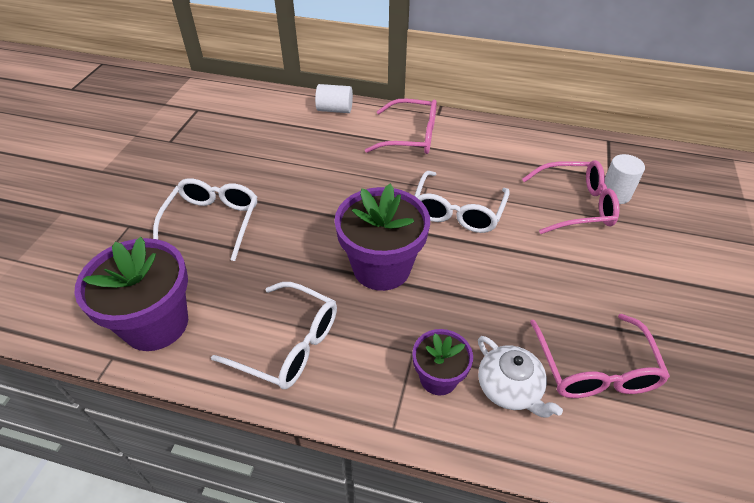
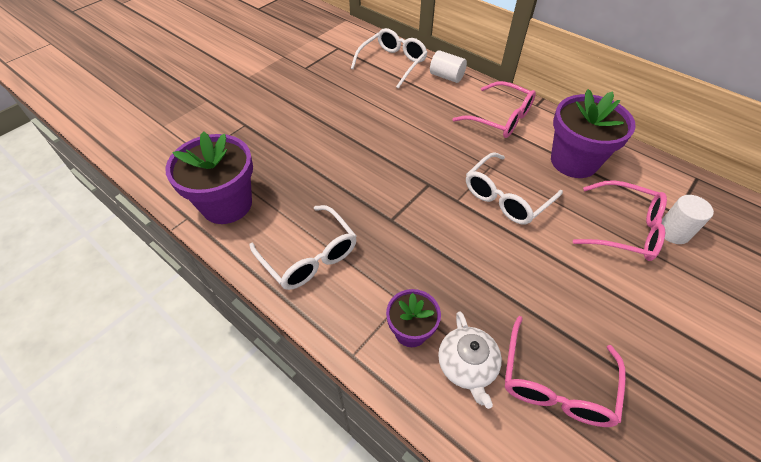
camera: 25 degrees right, 5 degrees up
(212, 222) = (303, 141): white glasses -> white glasses (392, 63)
(381, 267) = (414, 222): purple flower pot -> purple flower pot (574, 161)

